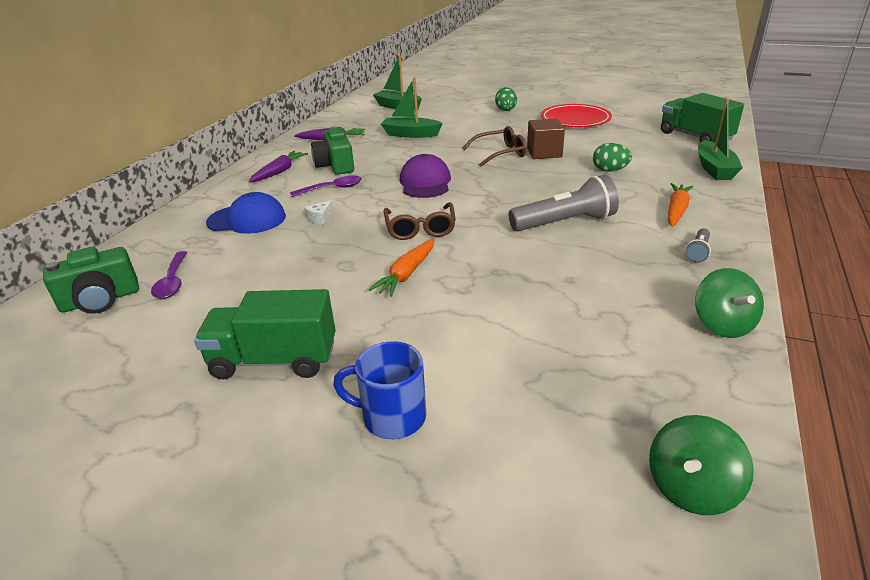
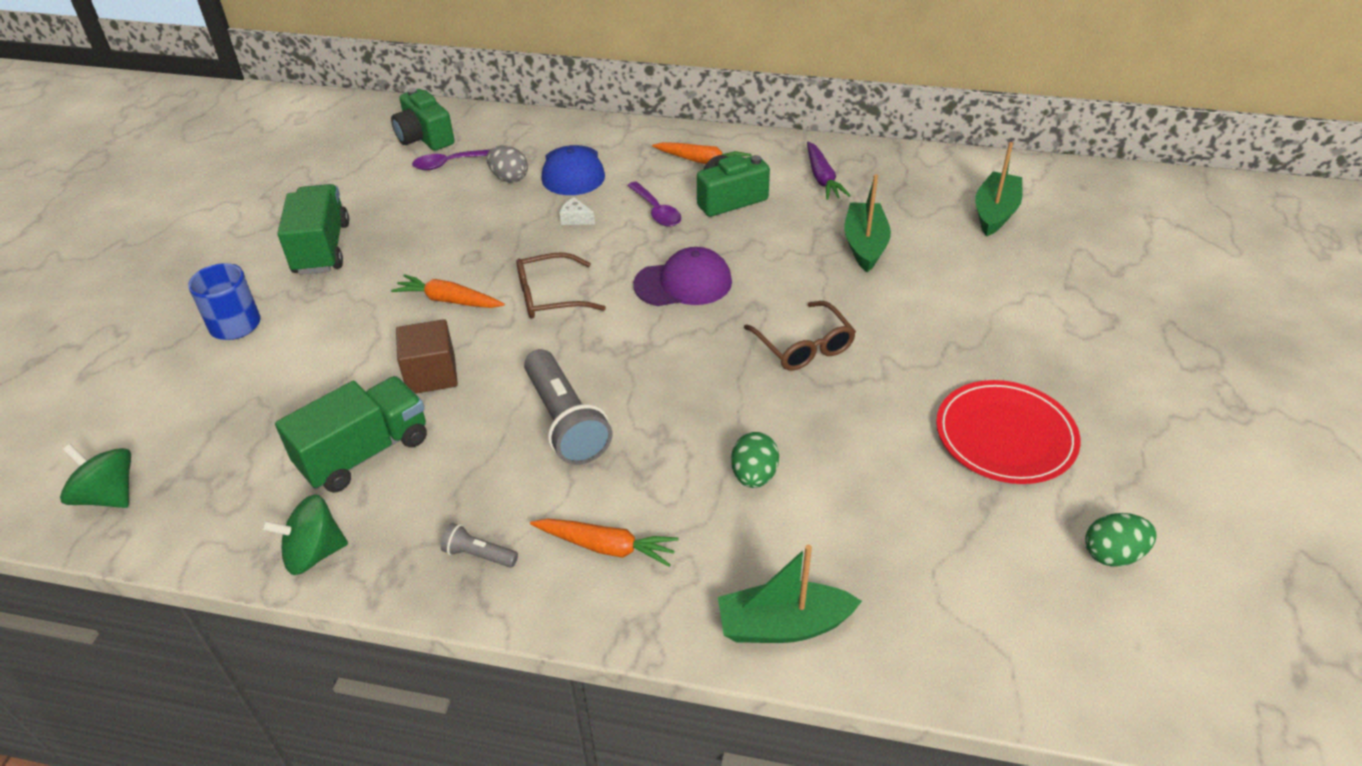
camera: 80 degrees right, 10 degrees up
(231, 248) = (509, 178): none -> grey egg
(279, 172) = (702, 161): purple carrot -> orange carrot
(505, 109) = (1029, 339): green egg -> green egg (1112, 554)
(544, 153) = (817, 396): brown cube -> brown cube (431, 374)
(695, 137) = (957, 621): green truck -> green truck (365, 453)

